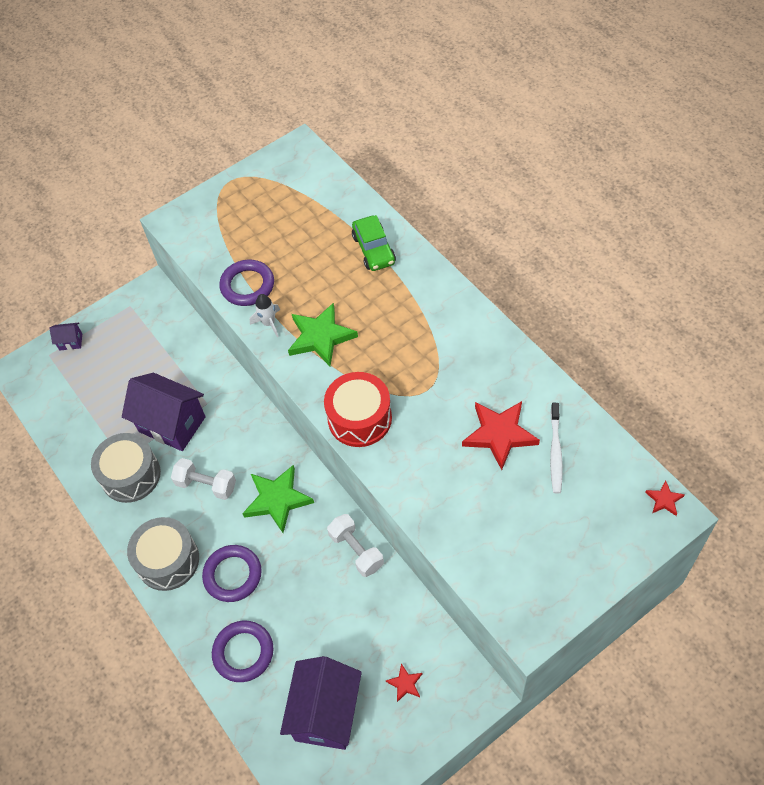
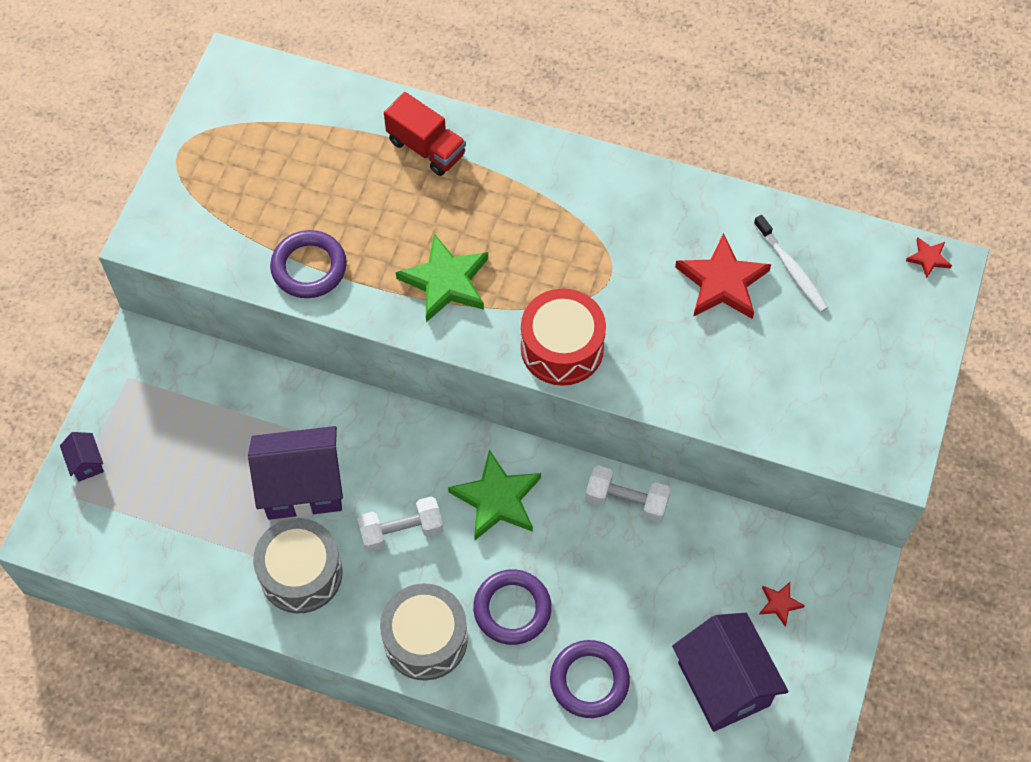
camera: 40 degrees left, 5 degrees up
(71, 342) = (86, 463): purple house -> purple house turned 75 degrees counterclockwise
(269, 323) = (372, 298): white rocket -> none
(374, 249) = (426, 147): green car -> red truck

